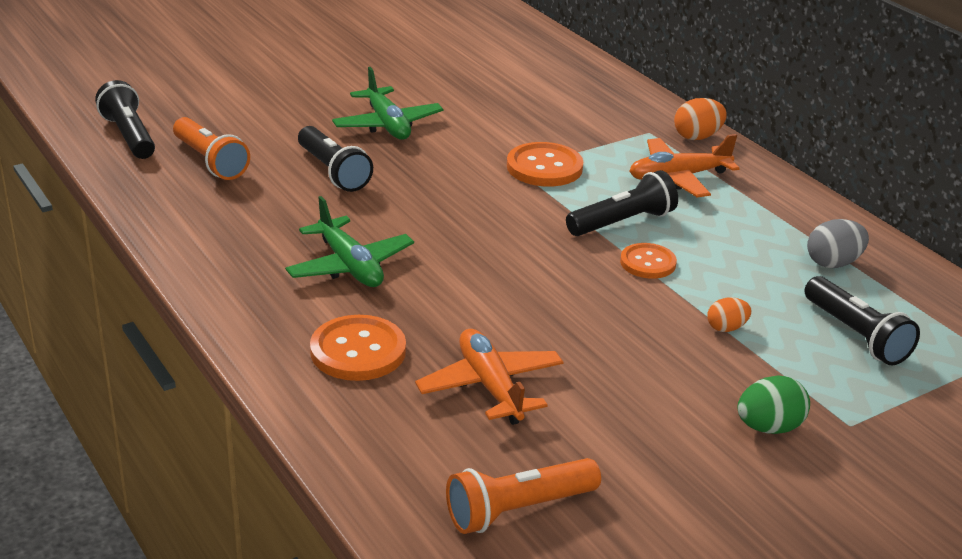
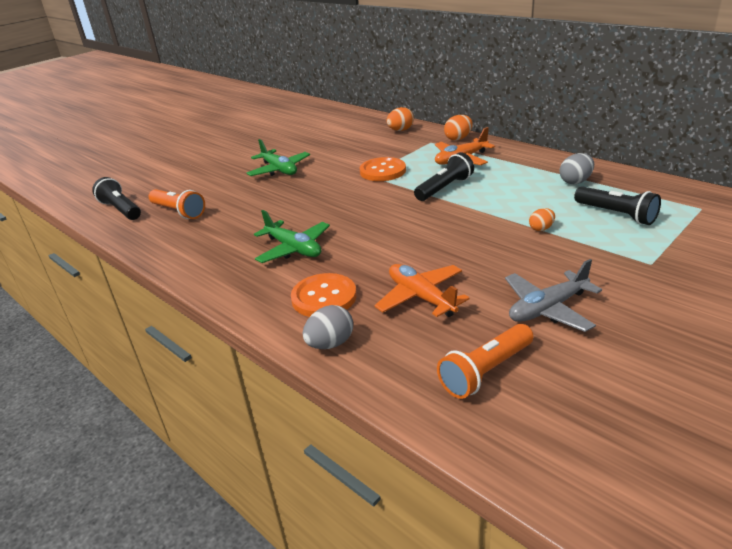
camera: 10 degrees left, 0 degrees up
(333, 171) = (258, 200): black flashlight -> none
(336, 418) = (330, 344): none -> grey egg
(613, 97) = (400, 130): none -> orange egg
(648, 263) = (472, 205): orange button -> none
(655, 450) = (548, 309): none -> grey plane
(769, 427) = (606, 277): green egg -> none

